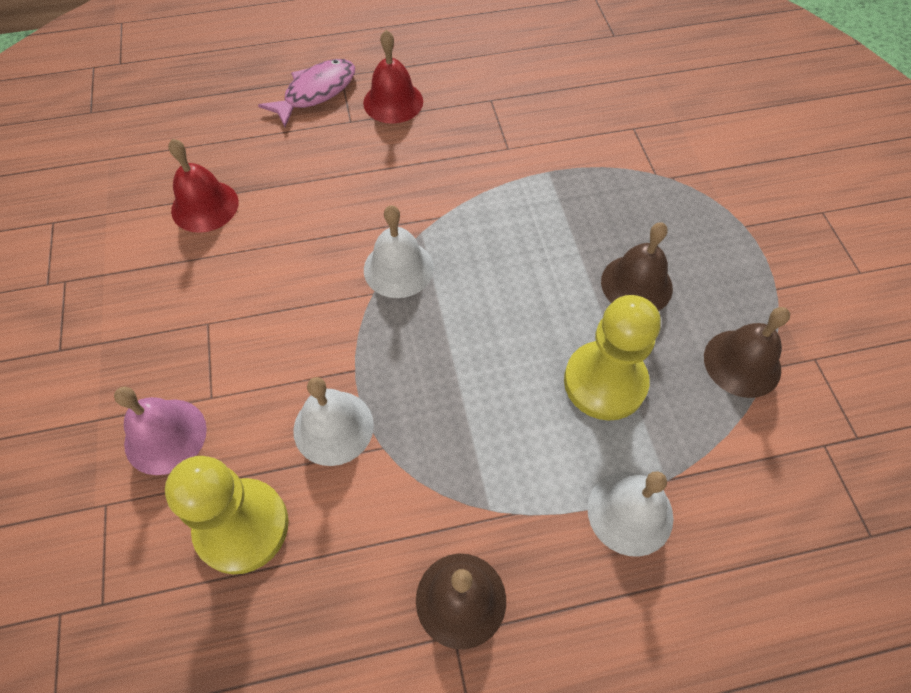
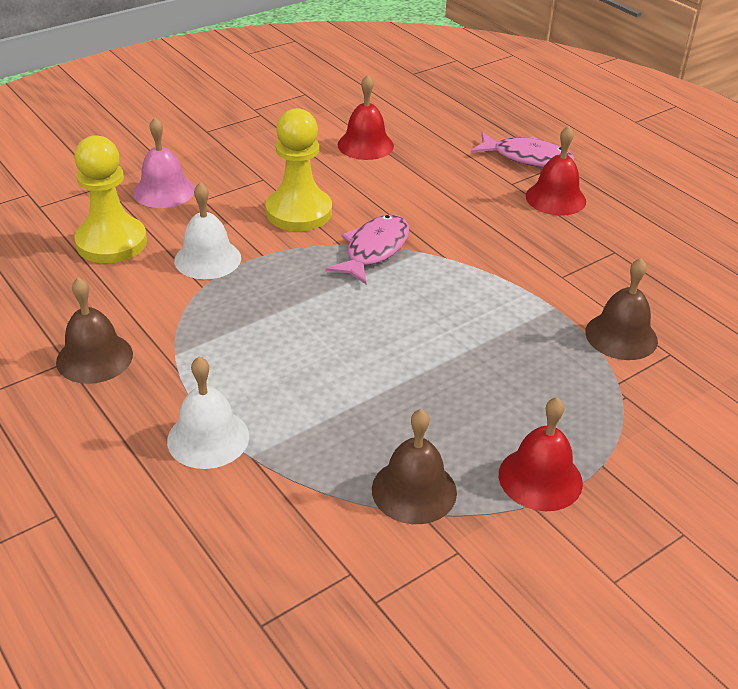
camera: 65 degrees right, 20 degrees down
(398, 268) = (374, 250): white bell -> pink fish
(605, 382) = (333, 396): yellow pawn -> yellow pawn (299, 212)
(636, 284) = (459, 395): brown bell -> brown bell (621, 336)
(749, 271) = (540, 478): none -> red bell

